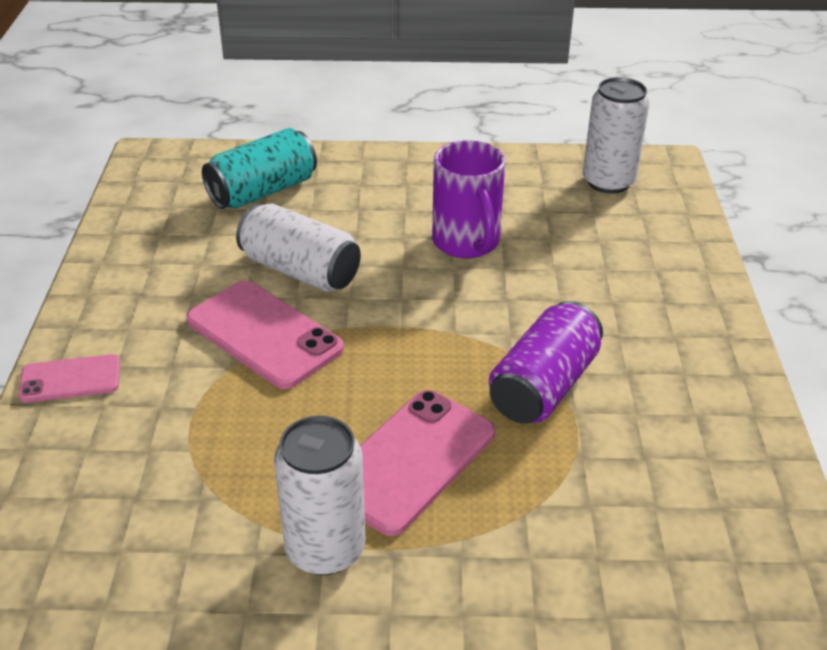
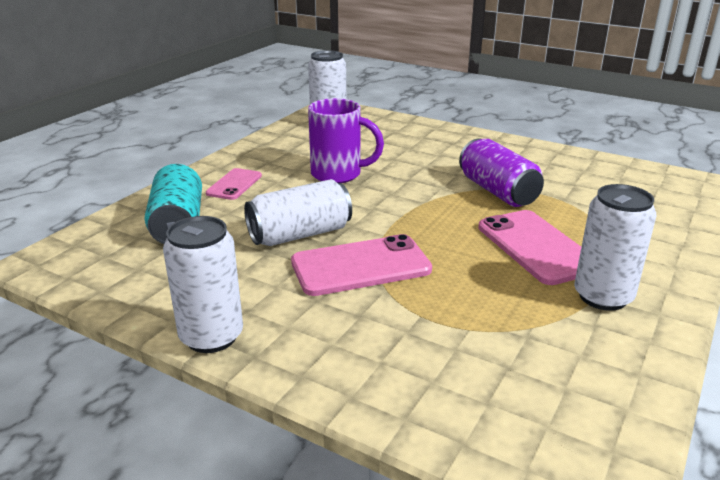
camera: 60 degrees left, 10 degrees down
(70, 379) = (330, 372): pink phone -> pink phone (234, 184)
(89, 292) = (211, 336): none -> white can

